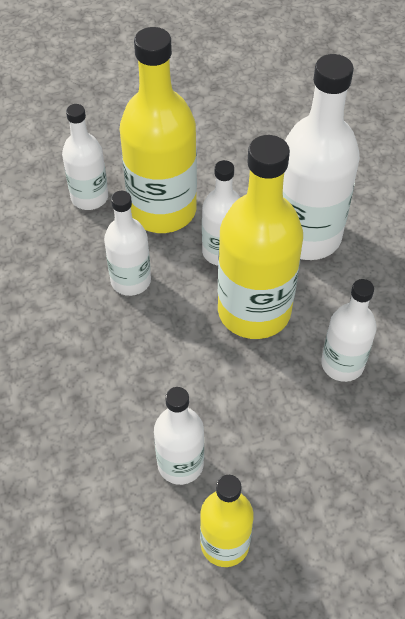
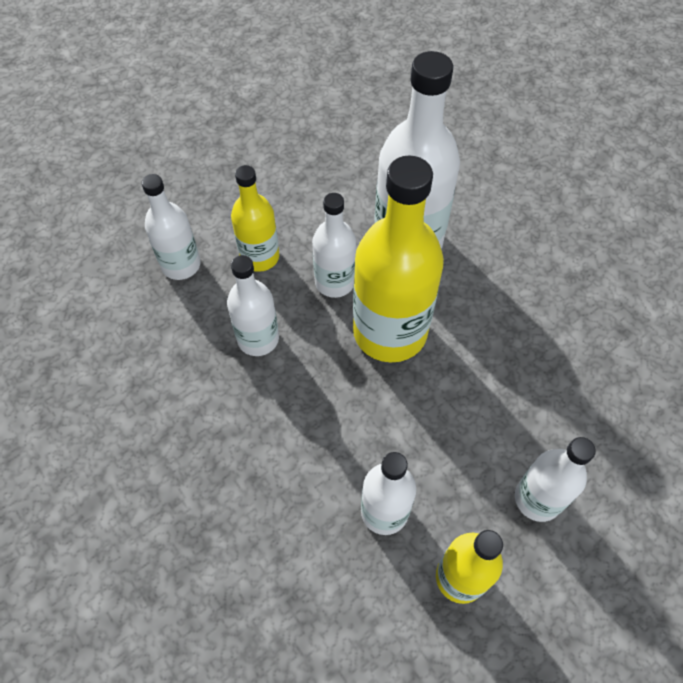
camera: 20 degrees left, 5 degrees up
(162, 210) = (260, 257): yellow bottle -> yellow bottle, size x0.56
(342, 364) = (492, 358): white bottle -> white bottle (537, 499)

